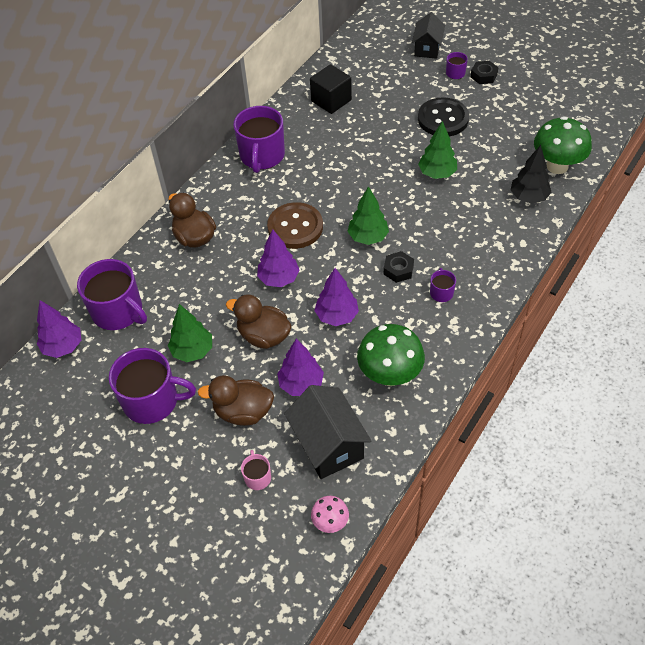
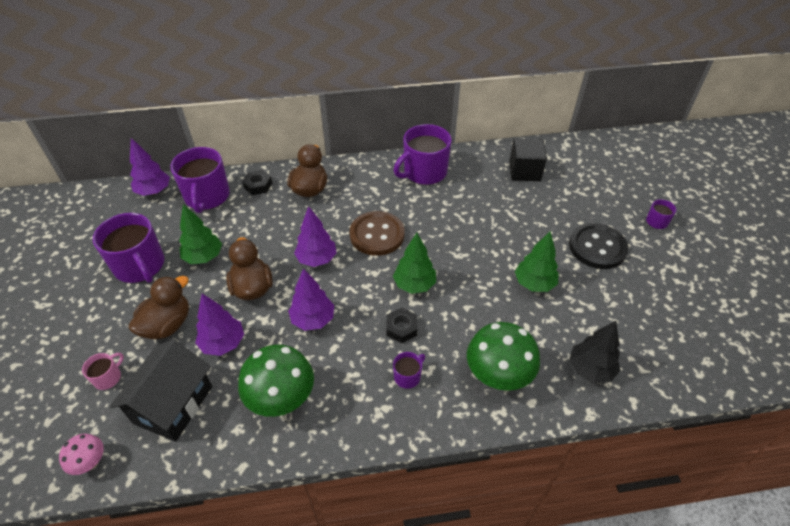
camera: 45 degrees right, 5 degrees down
(243, 412) = (167, 325): brown duck -> brown duck turned 75 degrees clockwise
(427, 48) = (656, 187): black house -> none
(483, 76) = (681, 241): black nut -> black nut (258, 185)
(557, 166) = (655, 367): green mushroom -> green mushroom (497, 376)

